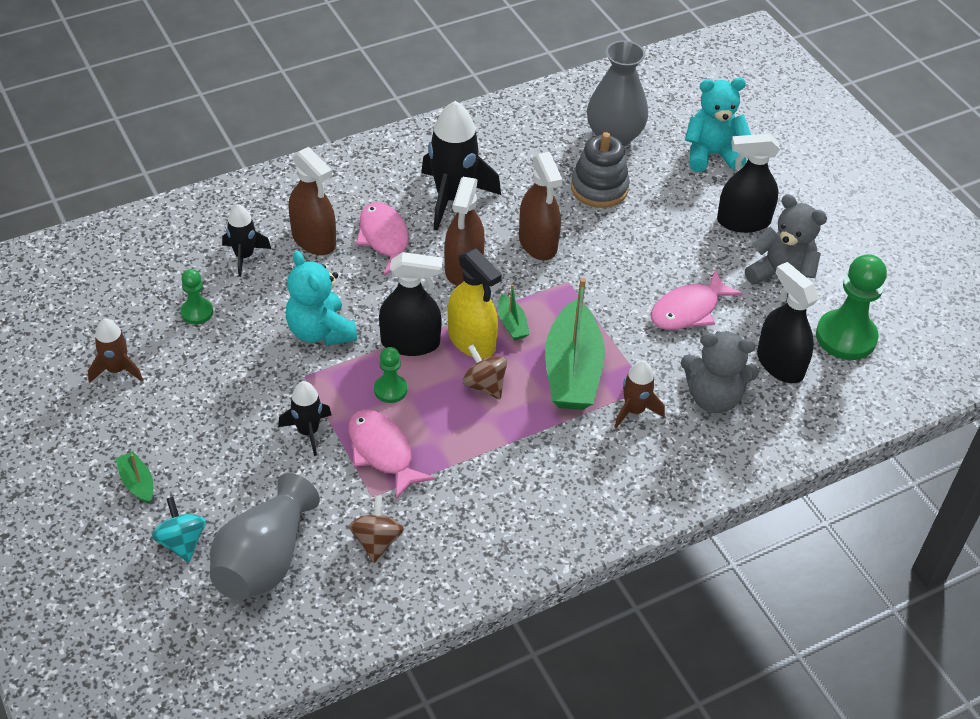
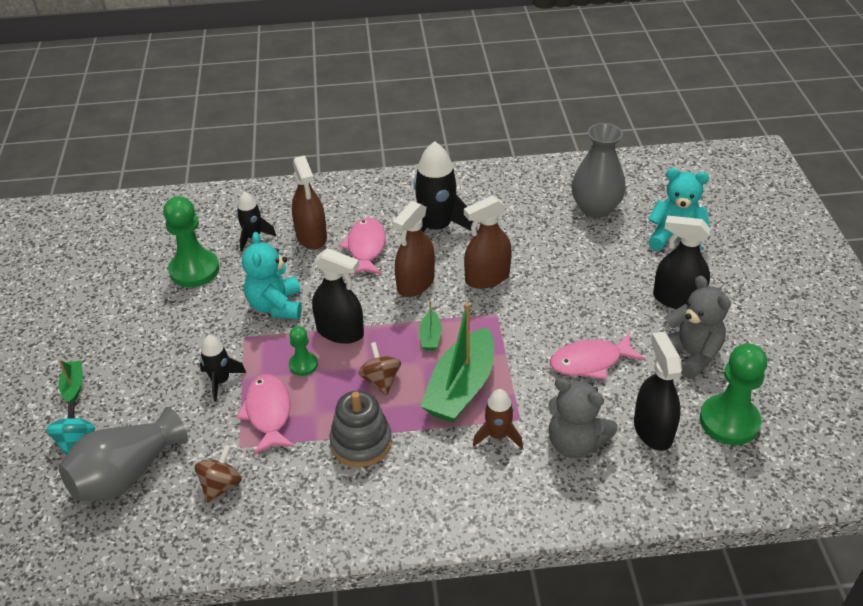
camera: 25 degrees right, 5 degrees down
(117, 369) = (113, 298): brown rocket -> none
(197, 312) = (194, 270): green pawn -> green pawn, size x1.90
(472, 341) = (390, 342): yellow spray bottle -> none
(538, 243) = (487, 277): brown spray bottle -> brown spray bottle turned 60 degrees clockwise
(599, 188) = (562, 246): grey stacking toy -> grey stacking toy (361, 442)

